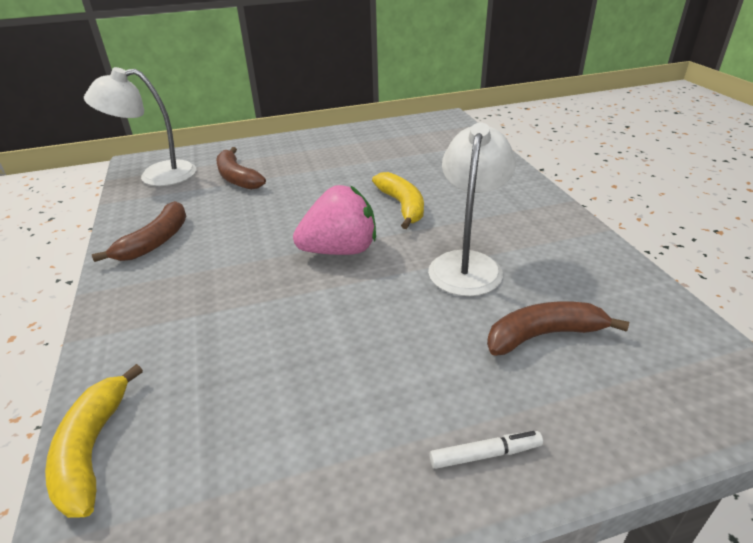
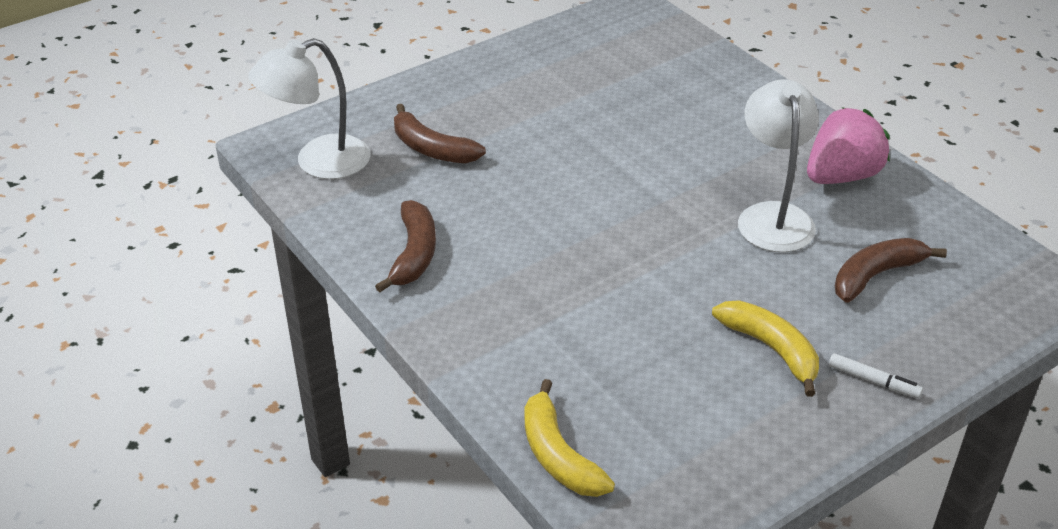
camera: 20 degrees left, 5 degrees up
(340, 250) = (633, 225): pink strawberry -> pink strawberry (841, 176)
(402, 206) = (663, 156): yellow banana -> yellow banana (771, 349)
(485, 455) = (873, 381): white marker -> white marker turned 60 degrees clockwise

